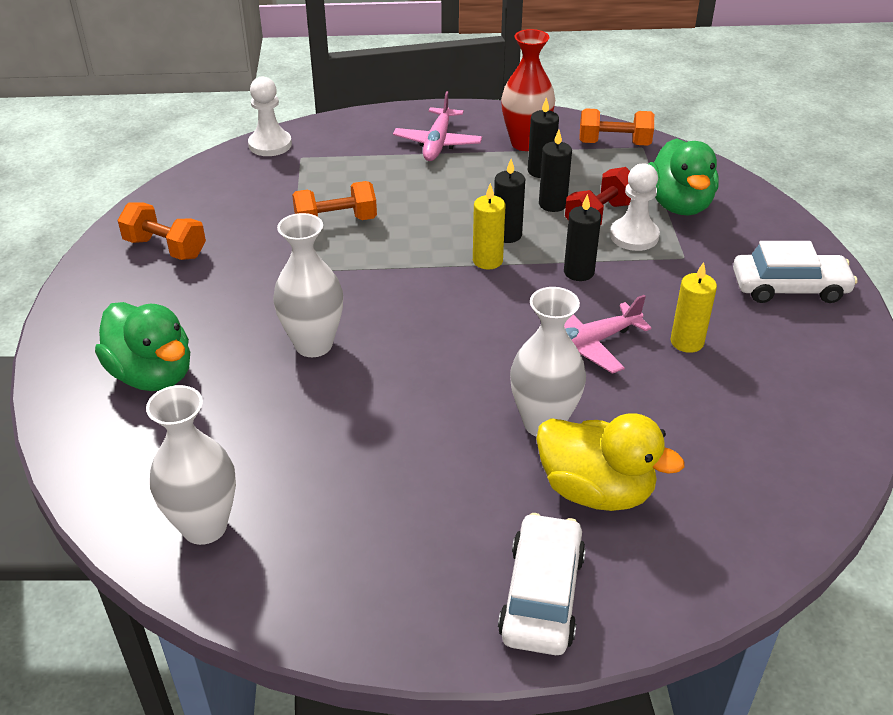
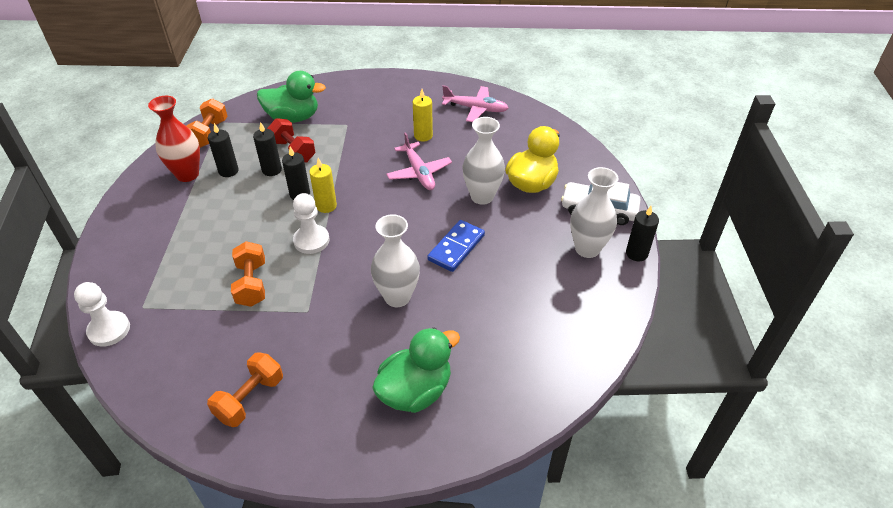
camera: 85 degrees left, 5 degrees up
(204, 527) = (560, 348): white vase -> white vase (587, 249)
(416, 398) = (456, 247): none -> blue domino
(438, 143) = (162, 221): pink plane -> pink plane (475, 109)
(578, 272) = (350, 167): black candle -> black candle (636, 253)
(634, 236) = (320, 140): white pawn -> white pawn (311, 240)
(789, 287) = (385, 93): white car -> none

